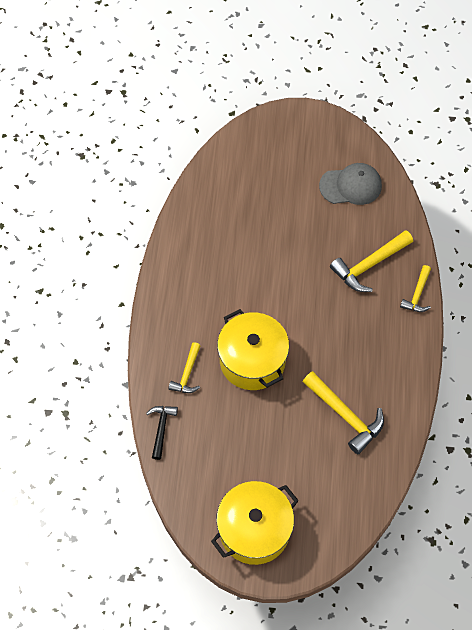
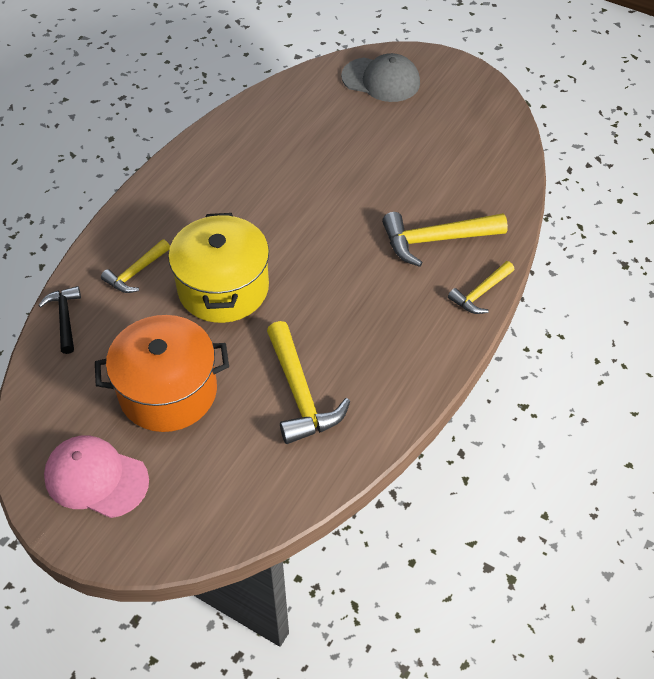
camera: 25 degrees right, 10 degrees down
(161, 428) = (65, 318): black hammer -> black hammer turned 45 degrees counterclockwise
(254, 529) = (96, 478): yellow pot -> pink cap
(262, 450) = (168, 391): none -> orange pot
(351, 186) = (464, 151): grey cap -> grey cap (381, 80)

